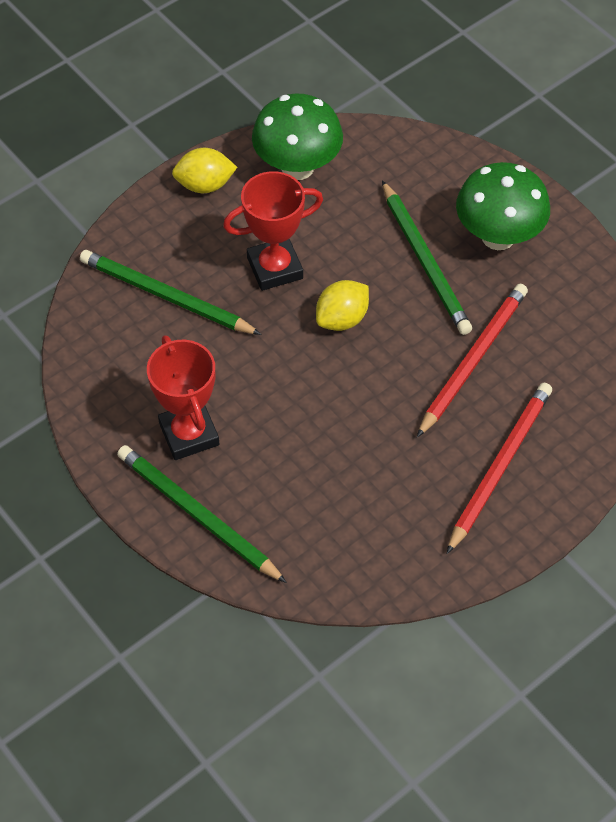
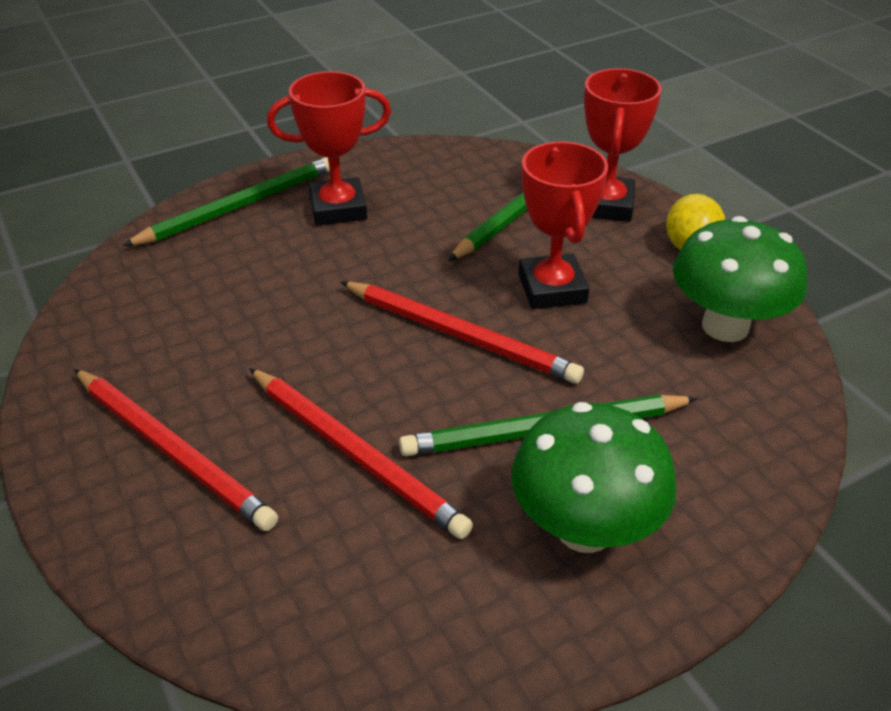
camera: 100 degrees right, 15 degrees down
(153, 239) = (606, 205): none -> red trophy
(342, 319) = (460, 335): yellow lemon -> red pencil

